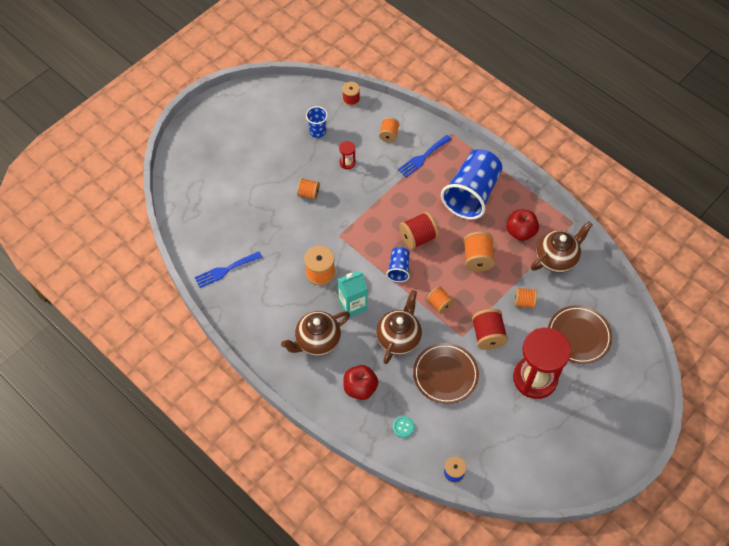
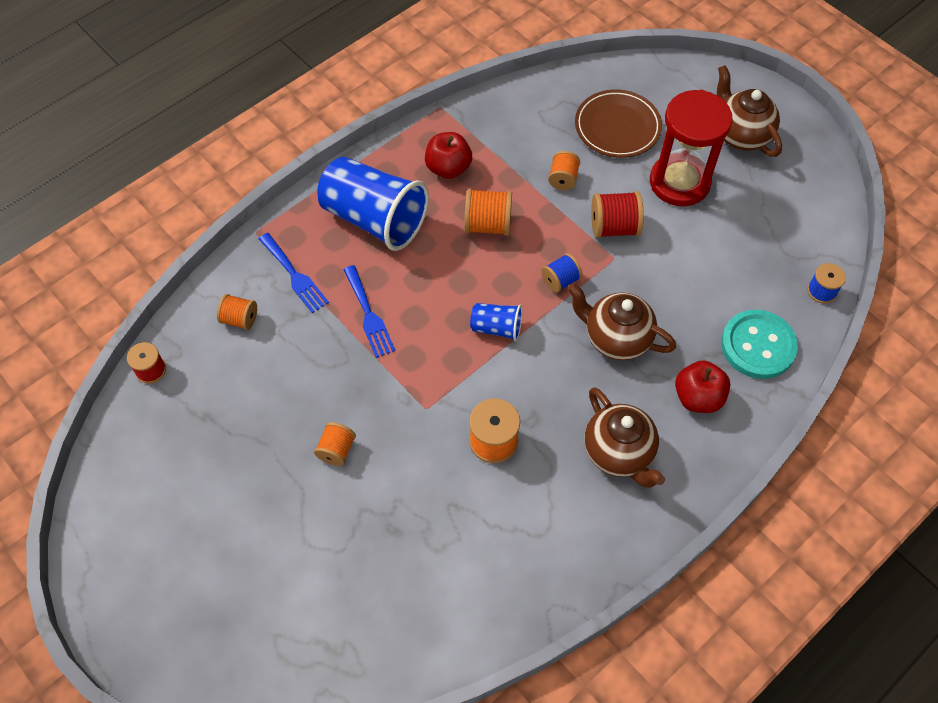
camera: 85 degrees left, 0 degrees up
(225, 270) = (476, 596): blue fork -> blue fork (369, 315)
(317, 131) = (208, 428): blue cup -> none
(347, 163) = (284, 385): red hourglass -> none
(353, 305) = (556, 397): turquoise carton -> none
(403, 427) = (758, 346): turquoise button -> turquoise button, size x2.33
(418, 237) = (443, 296): red spool -> none
(439, 304) = (560, 280): orange spool -> blue spool
(445, 374) = (675, 285): brown plate -> none
(556, 259) = (497, 133): brown teapot -> brown teapot (740, 135)

